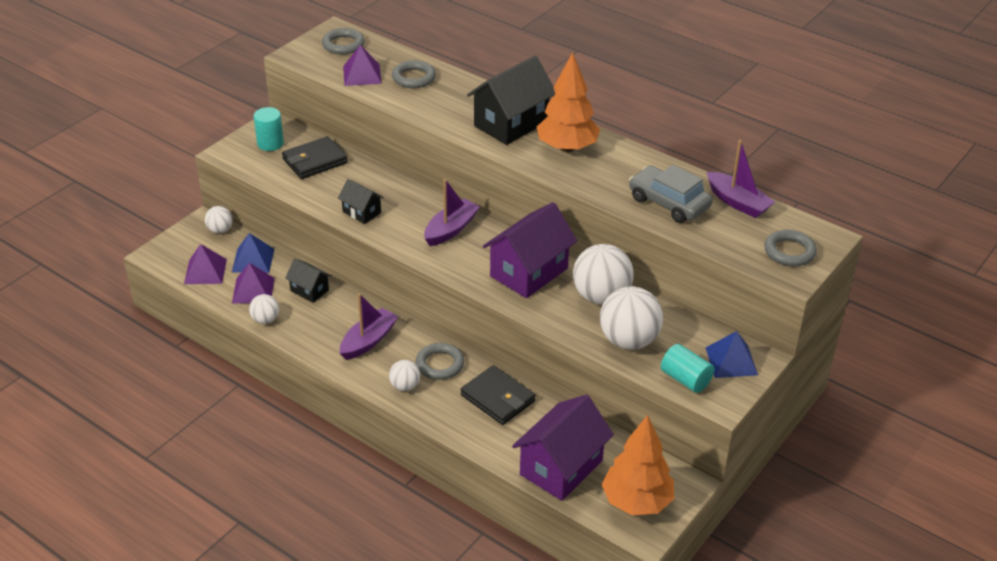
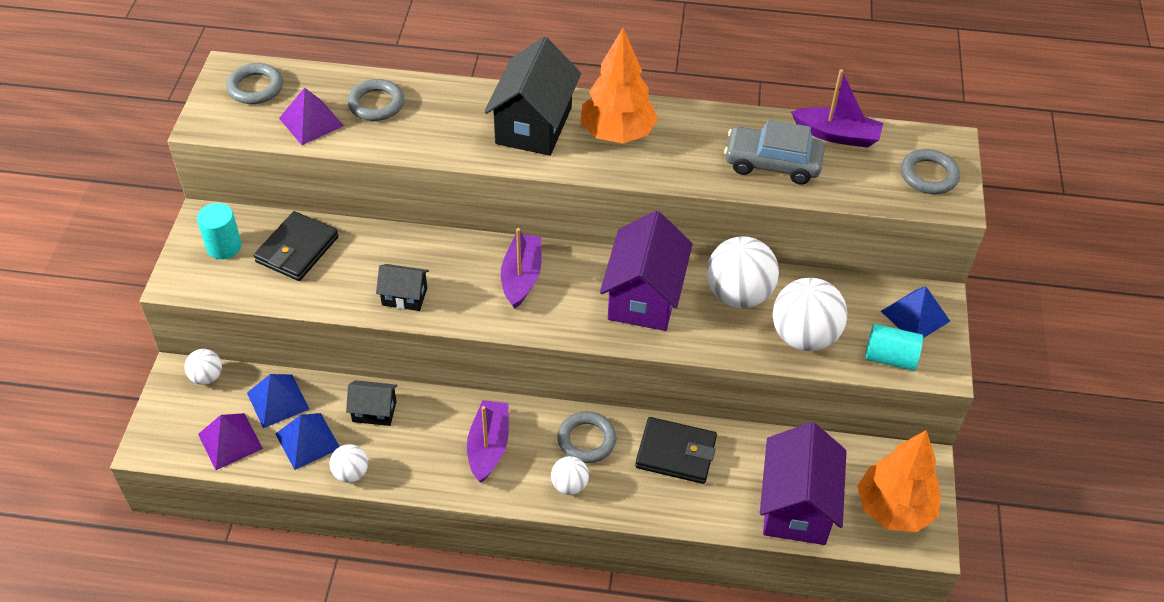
camera: 30 degrees left, 10 degrees up
(253, 290) = (307, 441): purple pyramid -> blue pyramid

